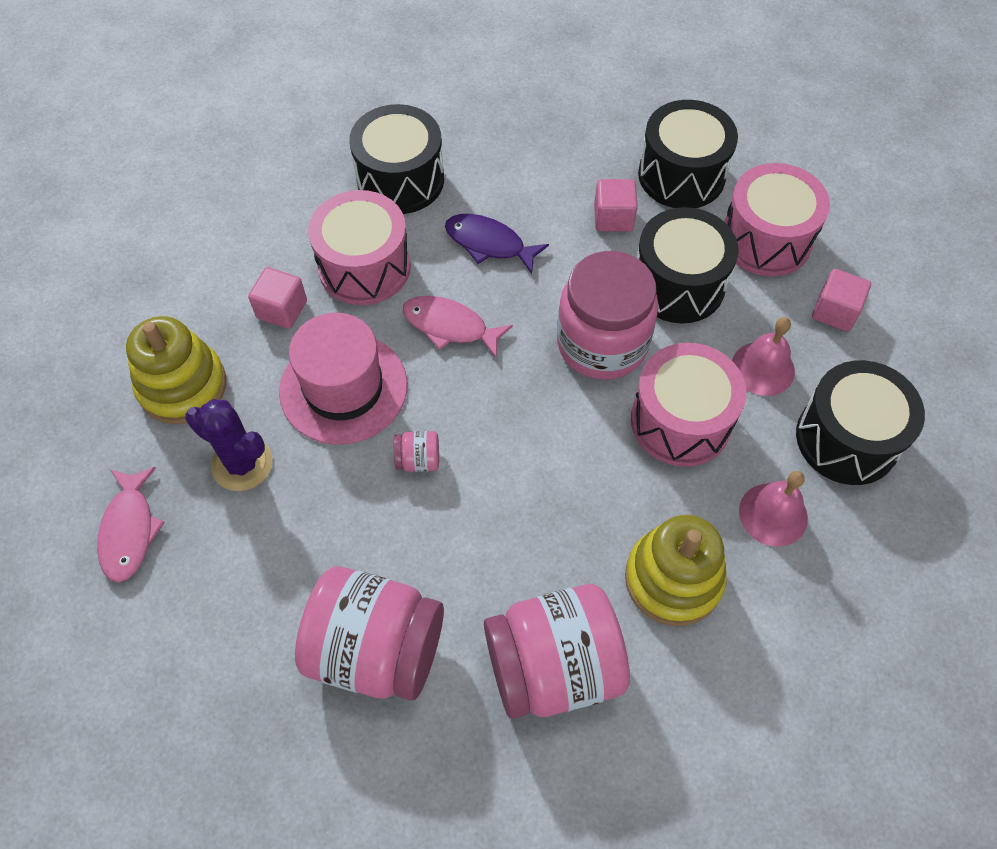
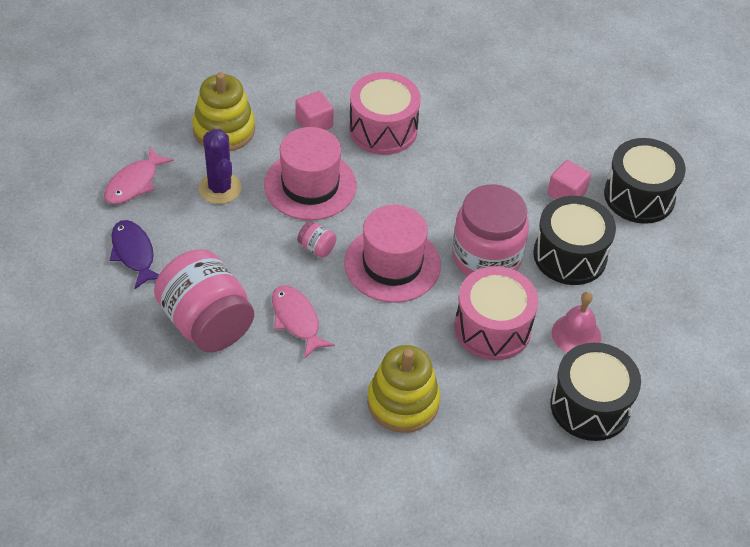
camera: 35 degrees right, 10 degrees down
(400, 180) = (451, 94): black drum -> none
(450, 326) = (402, 191): pink fish -> pink fish (297, 320)
(489, 243) = (471, 161): purple fish -> purple fish (134, 253)
(515, 421) = (392, 264): none -> pink hat
(553, 666) = (292, 396): pink jar -> none
(766, 239) = (658, 266): pink drum -> none
(773, 514) = (498, 412): pink bell -> none
(834, 311) = (660, 334): pink cube -> none

